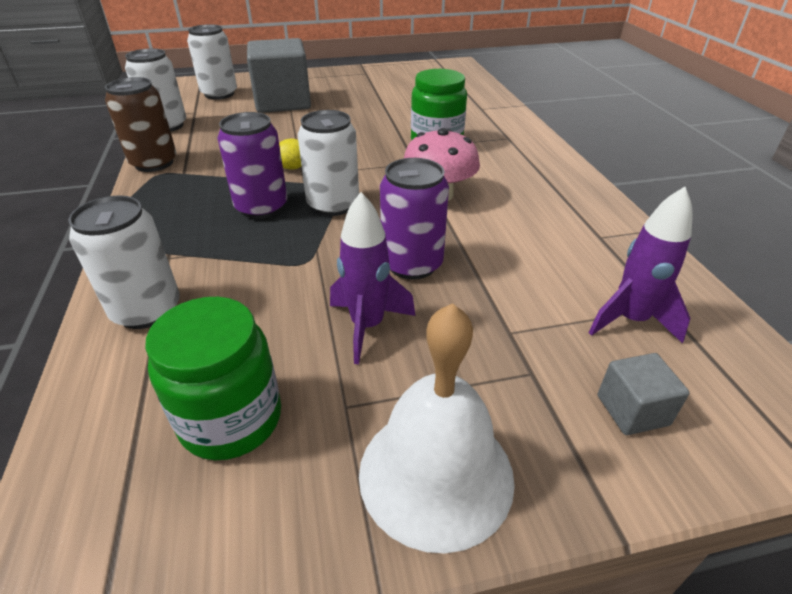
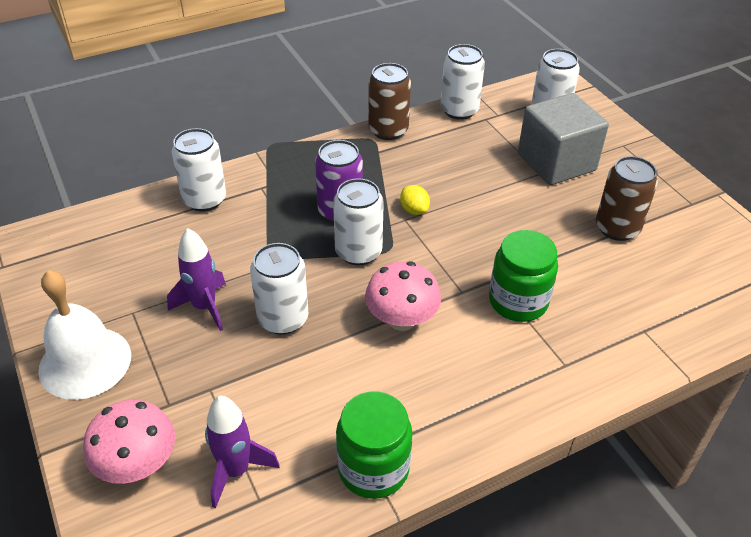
camera: 75 degrees right, 5 degrees up
(231, 419) = (120, 266): green jar -> green jar (373, 468)
(375, 97) = (617, 228): none -> brown can
(412, 264) = (283, 319): purple can -> white can
(632, 410) = (138, 464): grey cube -> pink mushroom

